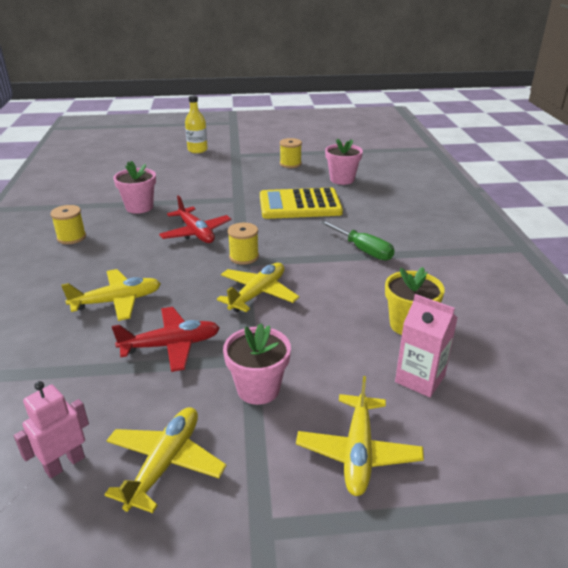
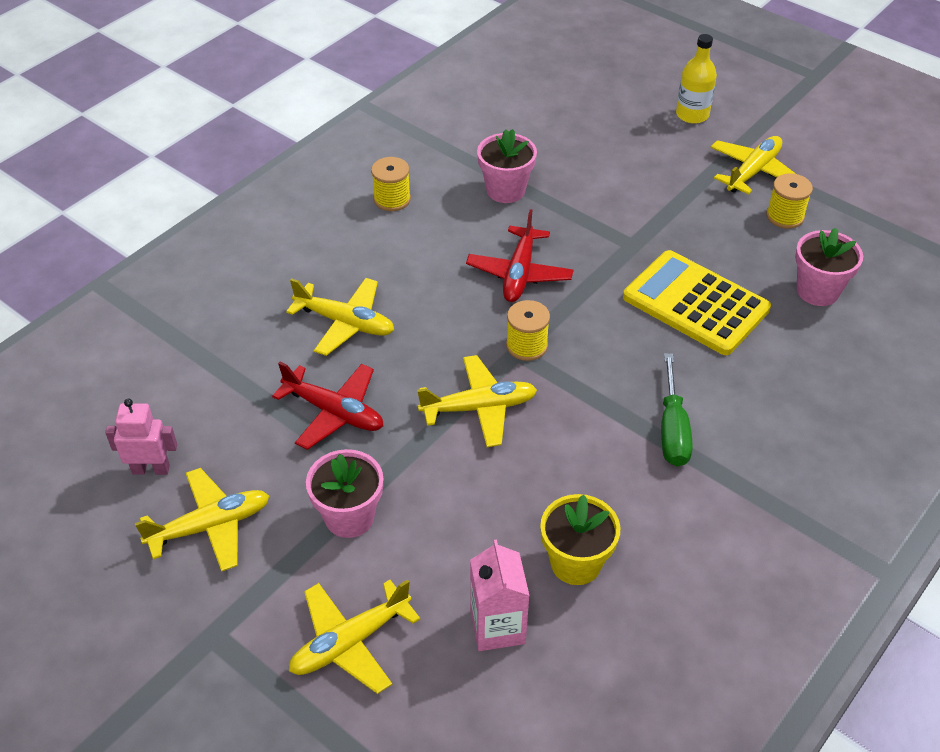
camera: 45 degrees right, 15 degrees up
(254, 156) = (753, 172): none -> yellow plane

